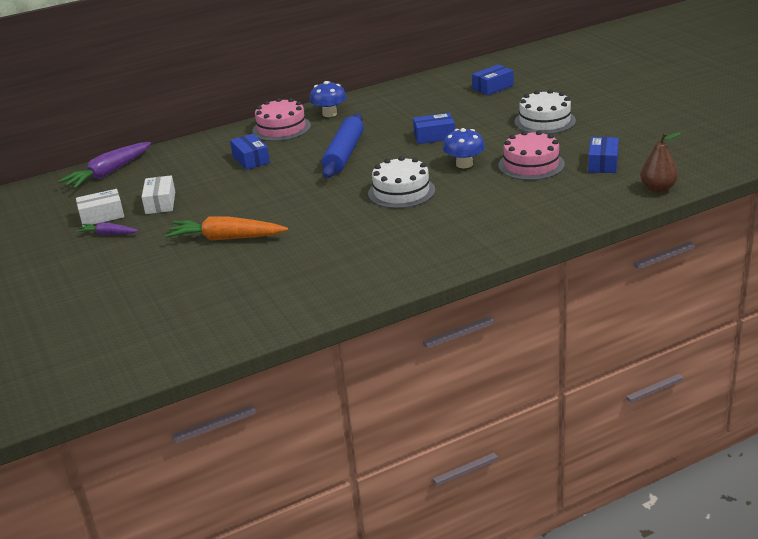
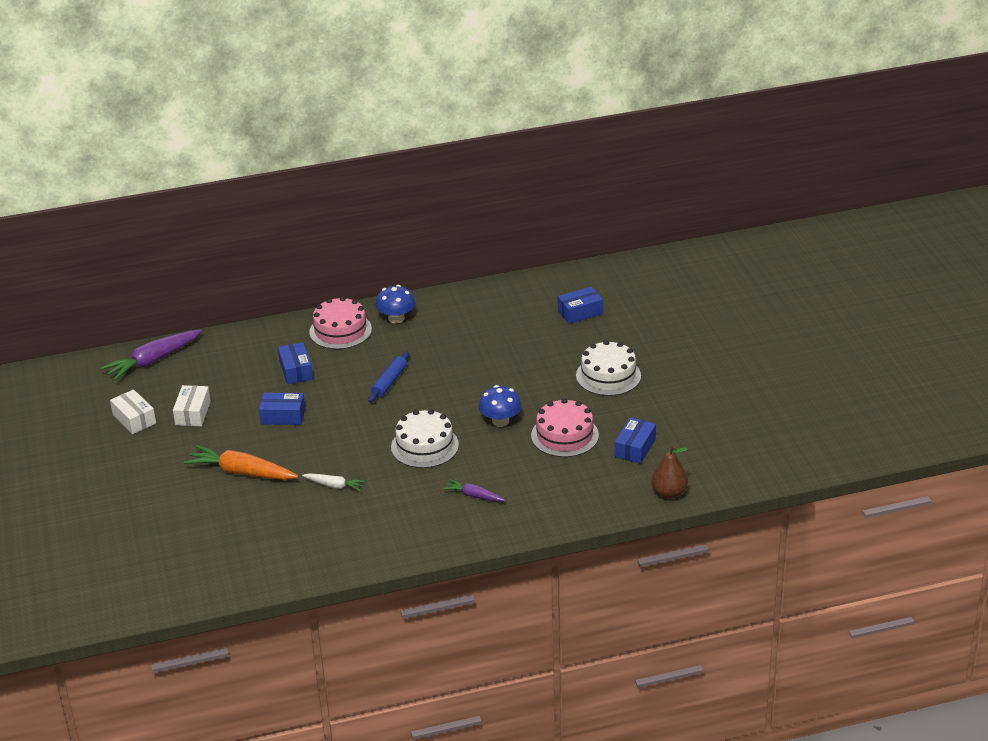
camera: 10 degrees right, 5 degrees up
(102, 216) = (134, 419): white box -> white box turned 60 degrees clockwise
(108, 234) = (135, 444): purple carrot -> purple carrot (474, 496)
(326, 234) = (334, 486): none -> white carrot
(344, 154) = (389, 382): blue rolling pin -> blue rolling pin, size x0.60
(434, 136) = (488, 375): blue box -> blue box (283, 416)

